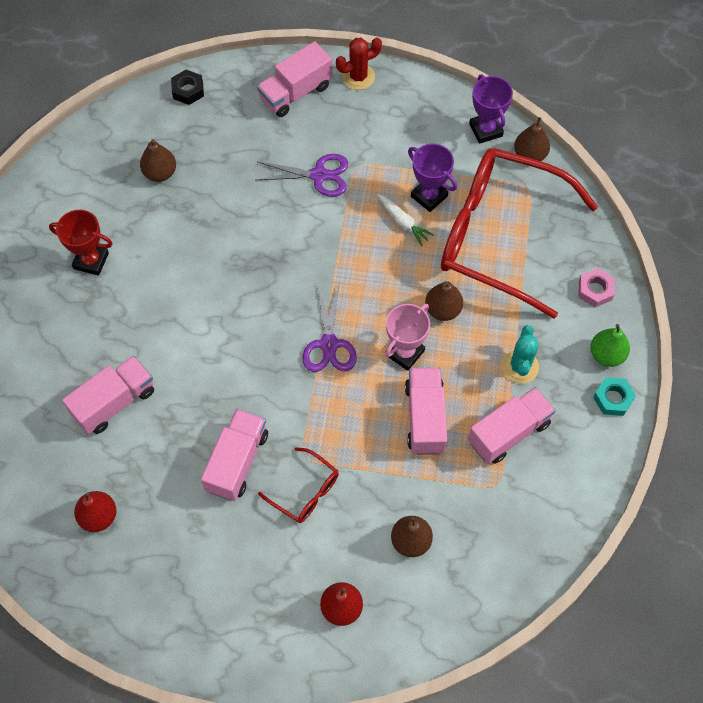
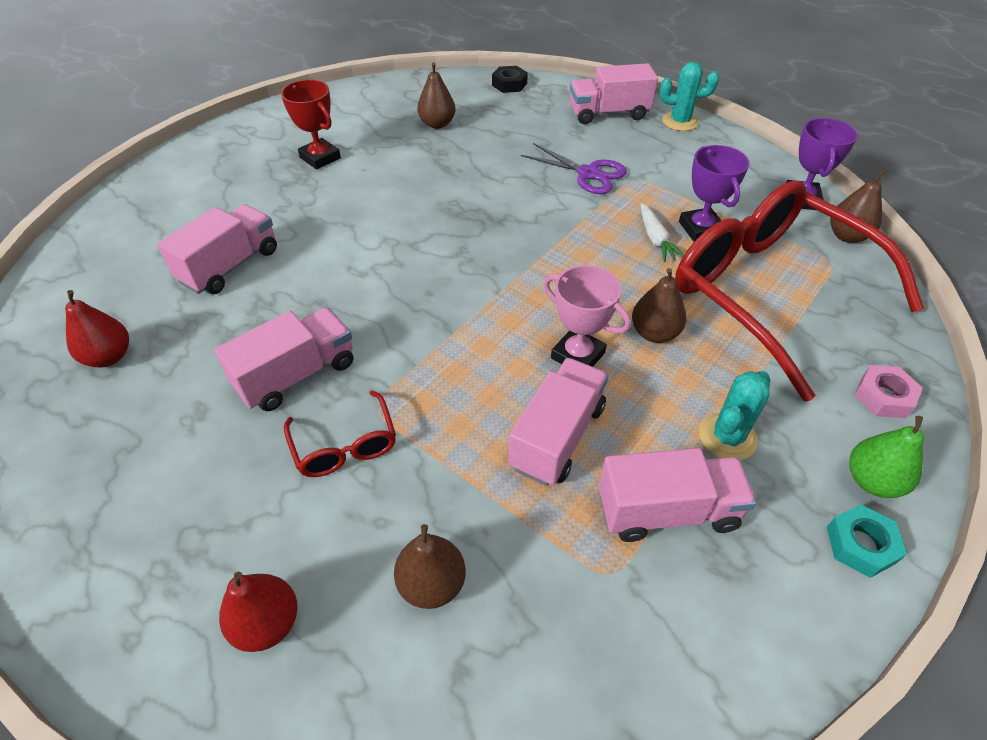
camera: 30 degrees right, 15 degrees down
(114, 402) = (230, 266): pink truck -> pink truck turned 45 degrees counterclockwise
(329, 344) = (493, 310): purple scissors -> none
(358, 77) = (680, 122): red cactus -> turquoise cactus
(405, 353) = (578, 355): pink trophy -> pink trophy turned 60 degrees clockwise

